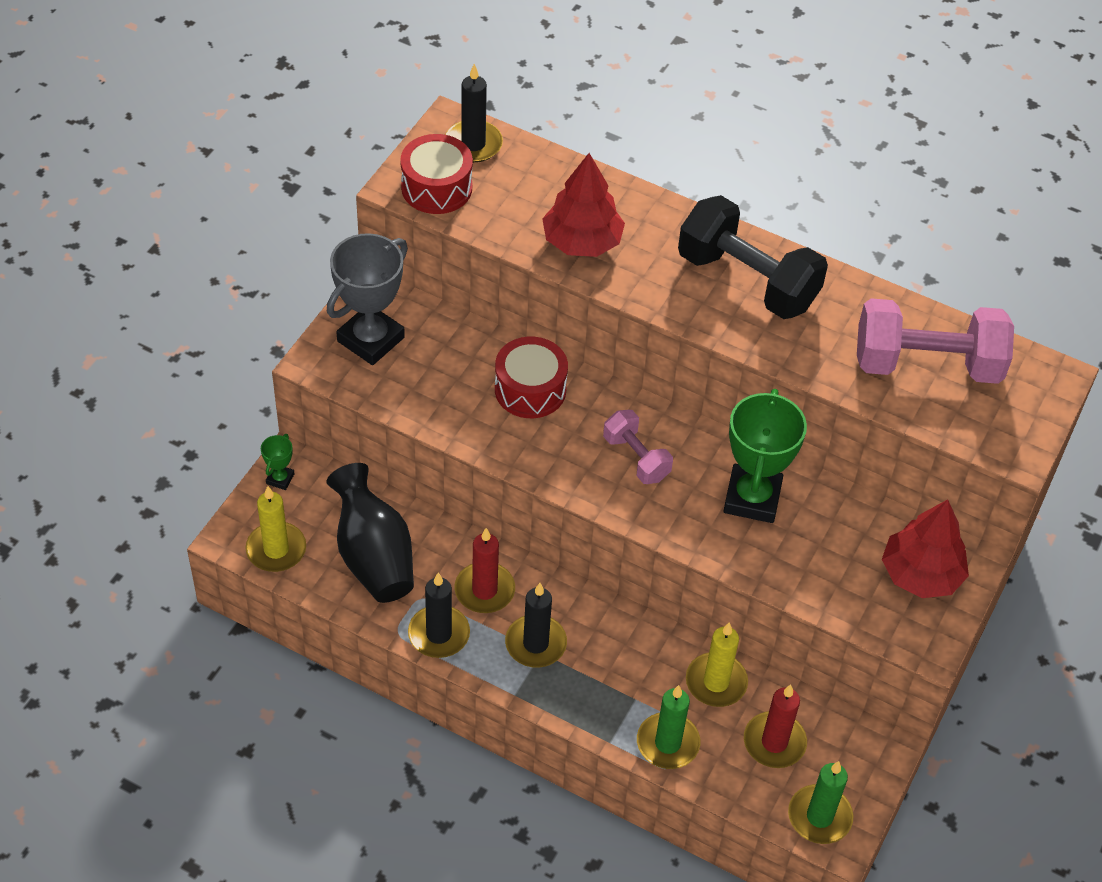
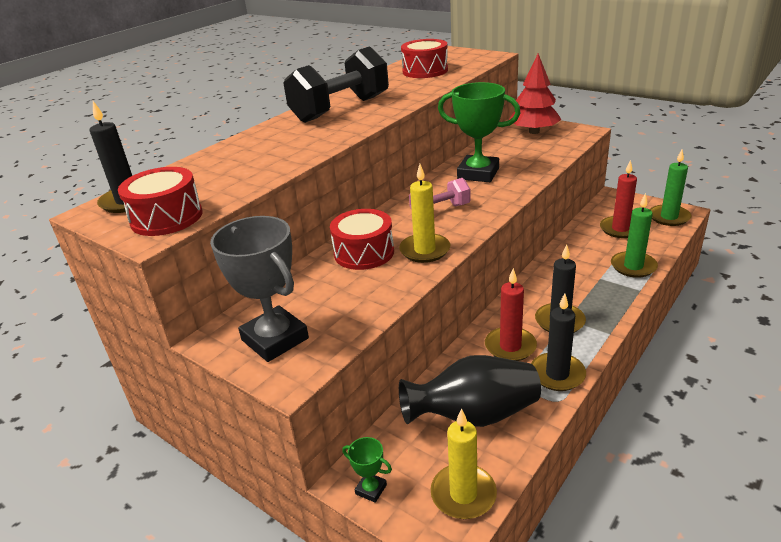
camera: 75 degrees left, 20 degrees down
(582, 241) = (274, 157): red tree -> none
(716, 682) = (579, 247): yellow candle -> yellow candle (425, 250)
(927, 364) = (425, 71): pink dumbbell -> red drum

